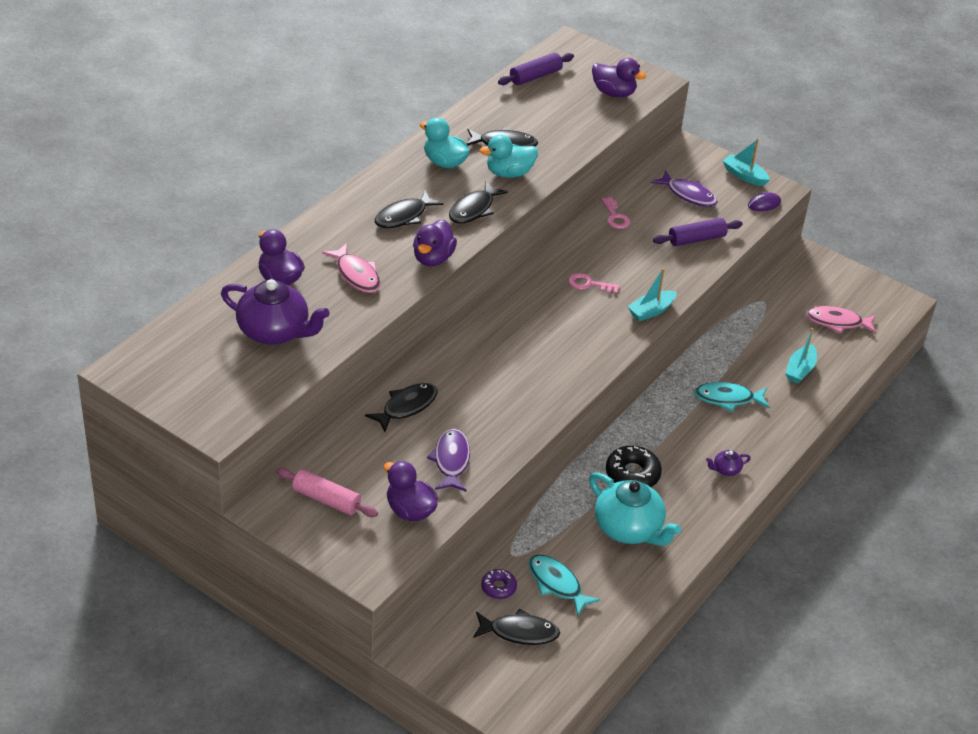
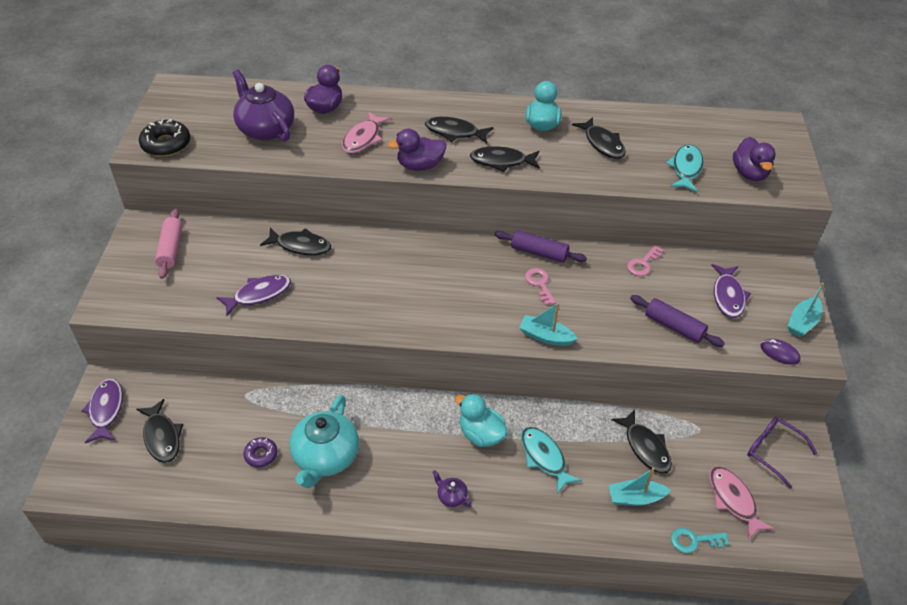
camera: 60 degrees right, 5 degrees up
(275, 331) = (265, 129): purple teapot -> purple teapot turned 150 degrees clockwise
(410, 510) = (188, 296): purple duck -> none
(451, 663) = (106, 410): none -> purple fish
(498, 587) = (203, 402): purple donut -> purple donut (261, 455)
(509, 173) = (568, 161): turquoise duck -> turquoise duck (481, 434)
(535, 76) = (710, 124): purple rolling pin -> purple rolling pin (539, 253)
(557, 584) = (229, 437): turquoise fish -> turquoise fish (686, 168)
(632, 474) = (393, 431): black donut -> black donut (166, 144)
(744, 176) = (802, 322): turquoise boat -> turquoise boat turned 150 degrees counterclockwise
(758, 339) = (645, 447): none -> black fish
(811, 278) = (773, 452): none -> purple glasses
(856, 361) = (694, 540): none -> turquoise key

